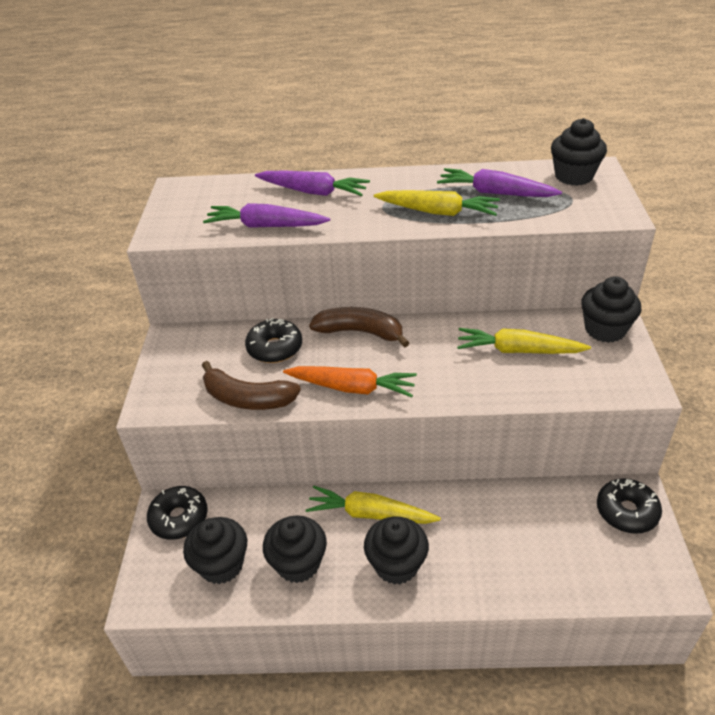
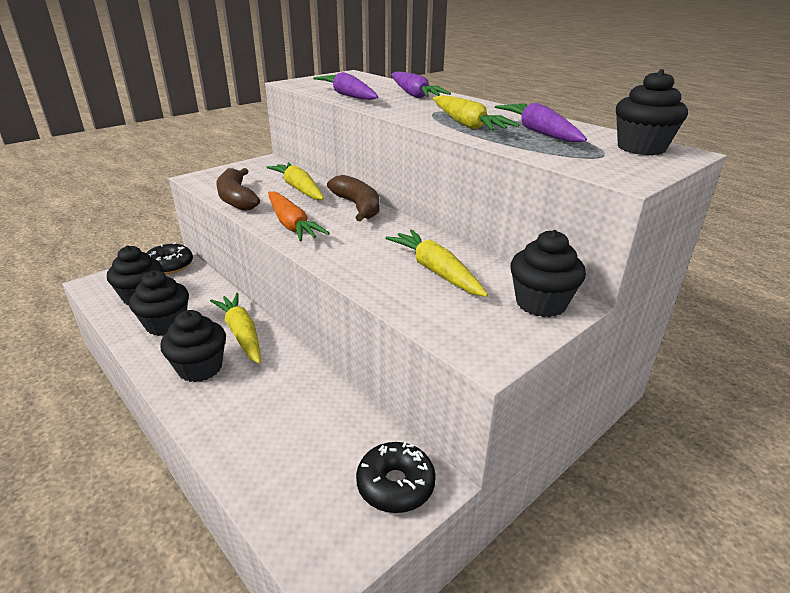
camera: 45 degrees right, 10 degrees down
(275, 348) = (299, 189): black donut -> yellow carrot

